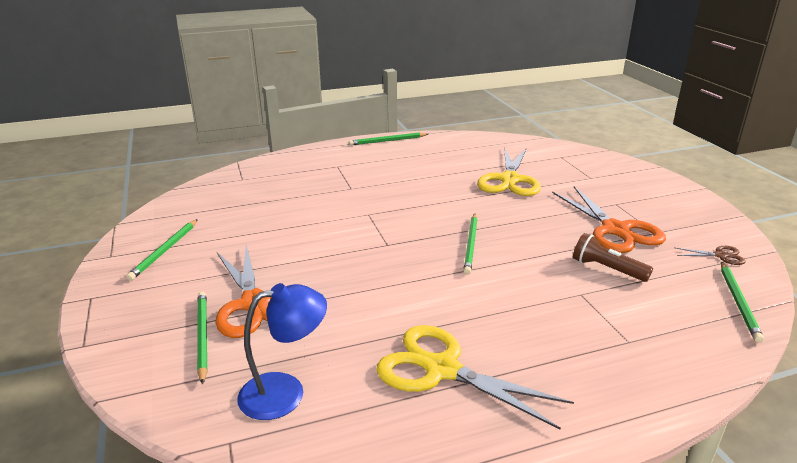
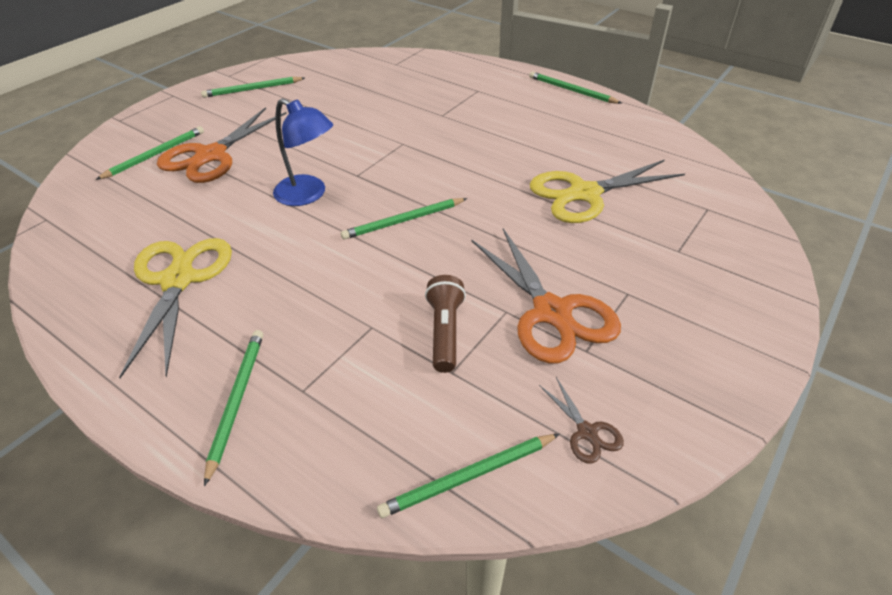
camera: 55 degrees right, 15 degrees up
(285, 392) = (109, 217): blue lamp -> blue lamp (308, 195)
(615, 230) = (552, 312): orange scissors -> orange scissors turned 60 degrees counterclockwise
(621, 374) = (237, 400): none -> green pencil

